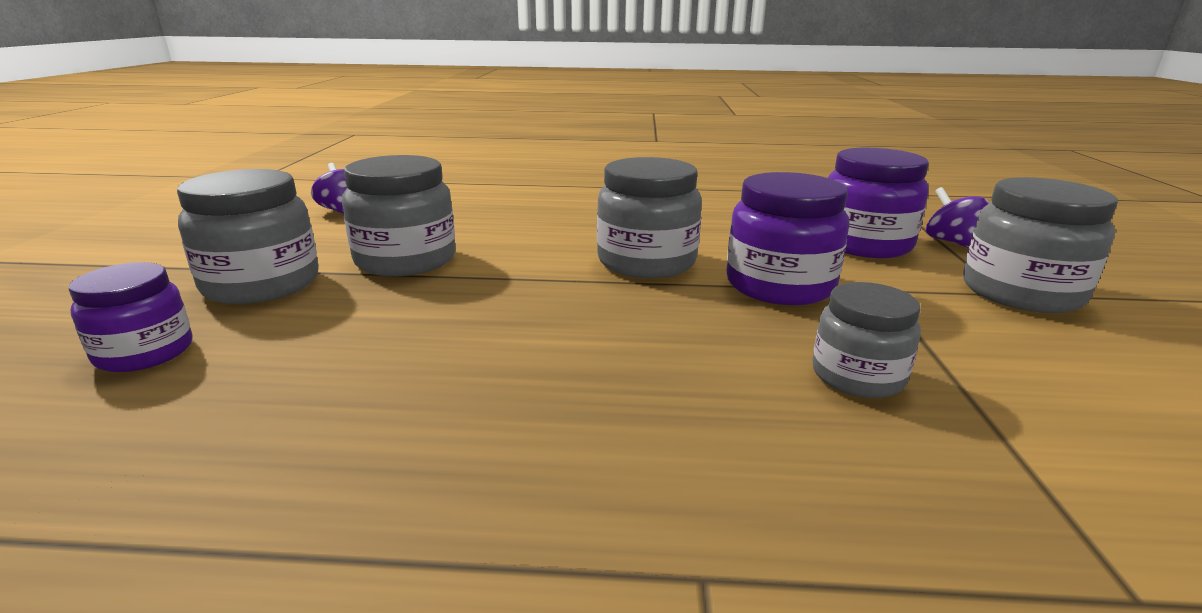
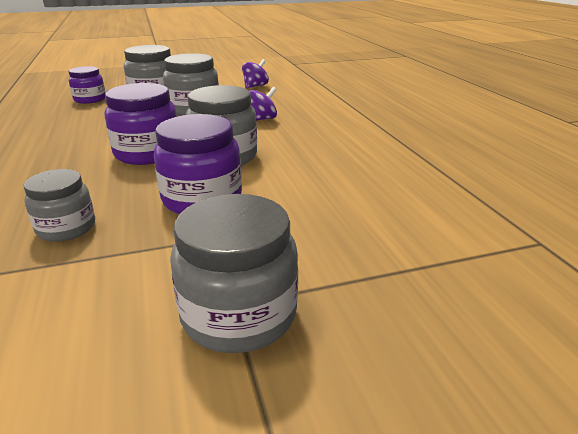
camera: 70 degrees right, 5 degrees up
(864, 244) = (325, 231): purple jar -> purple jar (147, 153)
(951, 242) = (378, 282): purple spinning top -> purple spinning top (261, 119)

